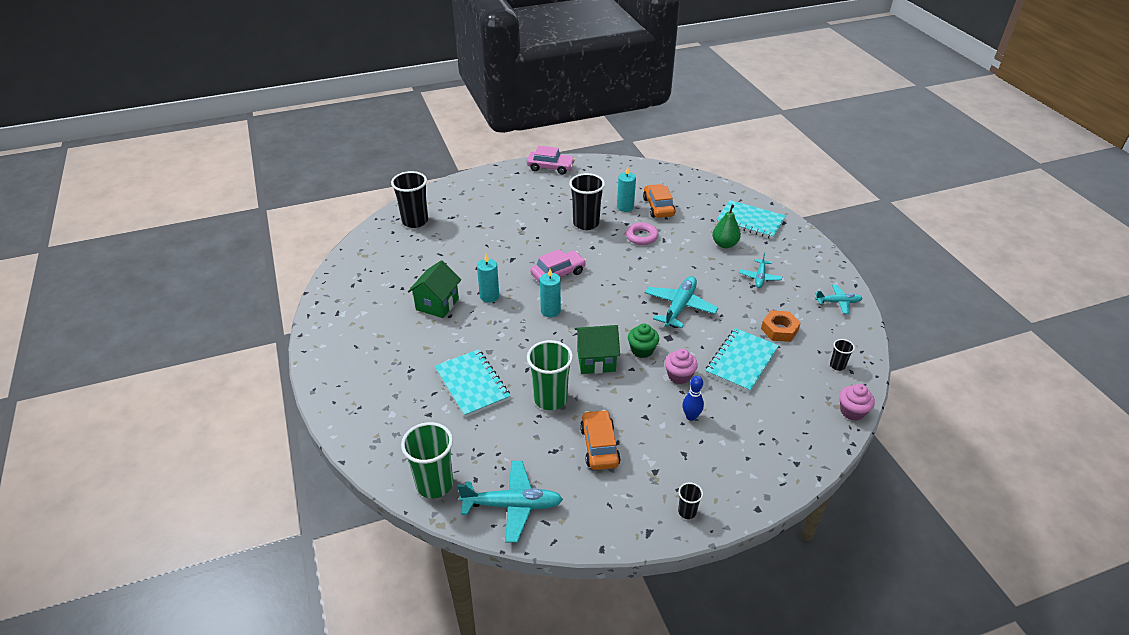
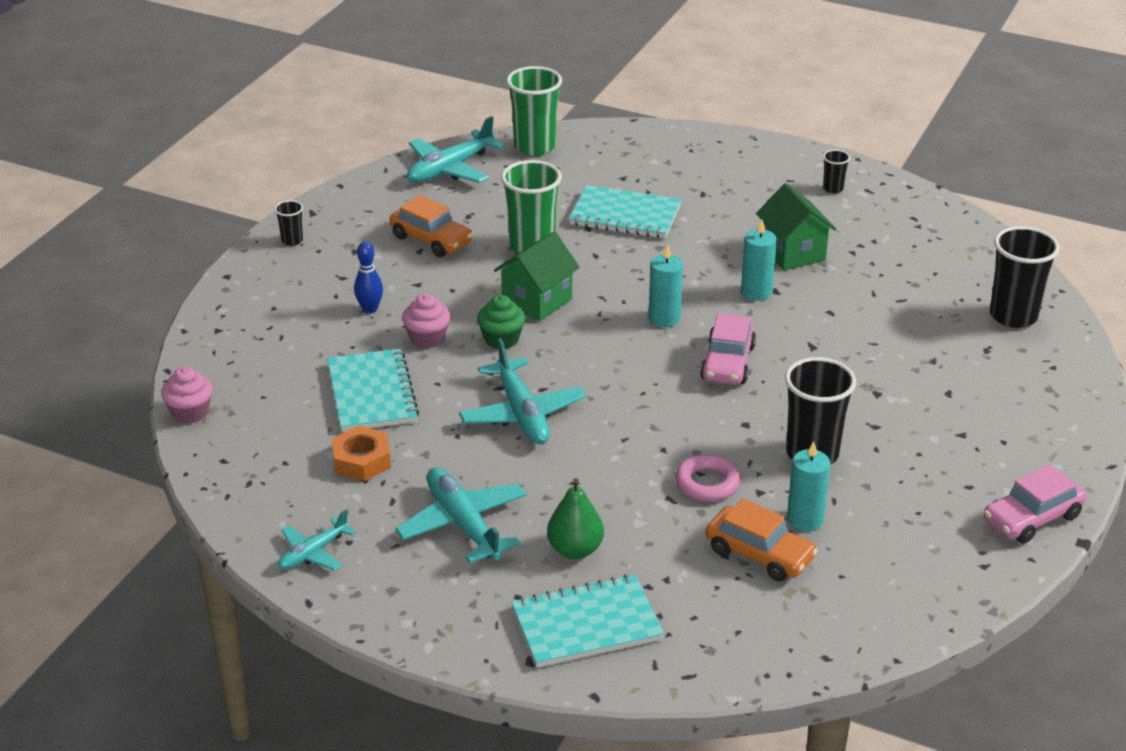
camera: 135 degrees right, 5 degrees down
(760, 277) = (463, 524): turquoise plane -> turquoise plane, size x1.70
(837, 365) = (247, 457): black cup -> black cup (833, 188)

